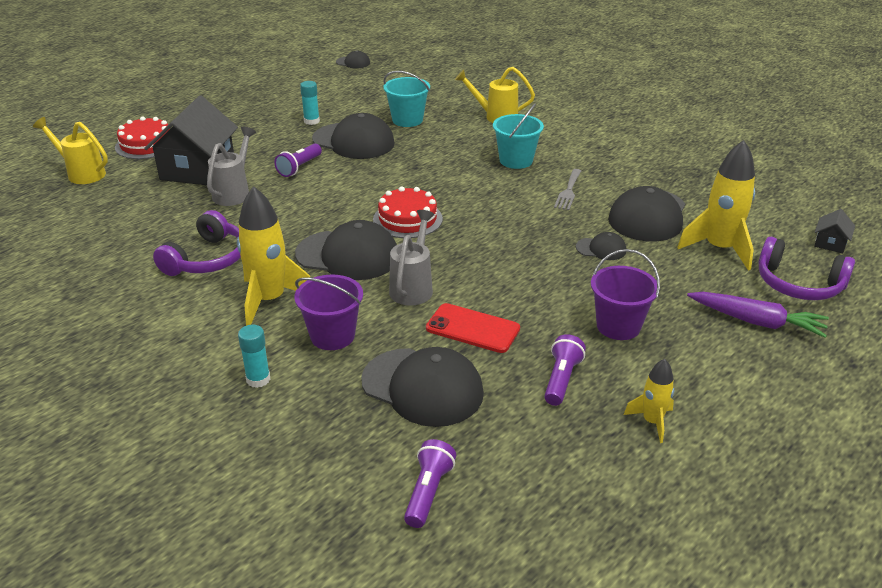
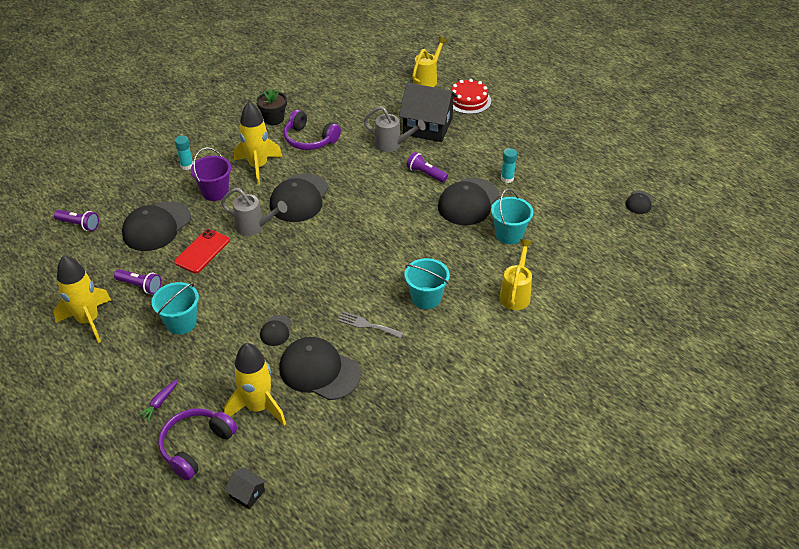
camera: 95 degrees right, 10 degrees up
(140, 299) = (274, 119): none -> black flower pot
(407, 219) = (340, 228): red cake -> none
(618, 326) = (181, 322): purple bucket -> turquoise bucket
(652, 422) = (88, 320): yellow rocket -> yellow rocket, size x1.85
(756, 322) = (160, 402): purple carrot -> purple carrot, size x0.54

